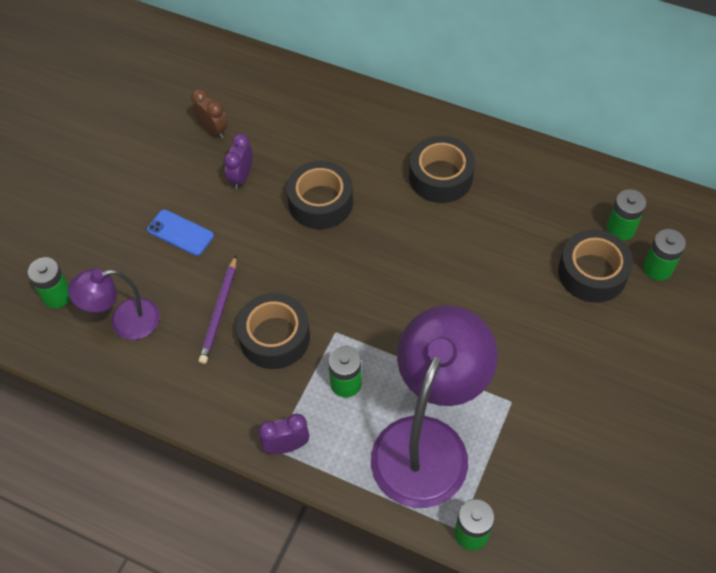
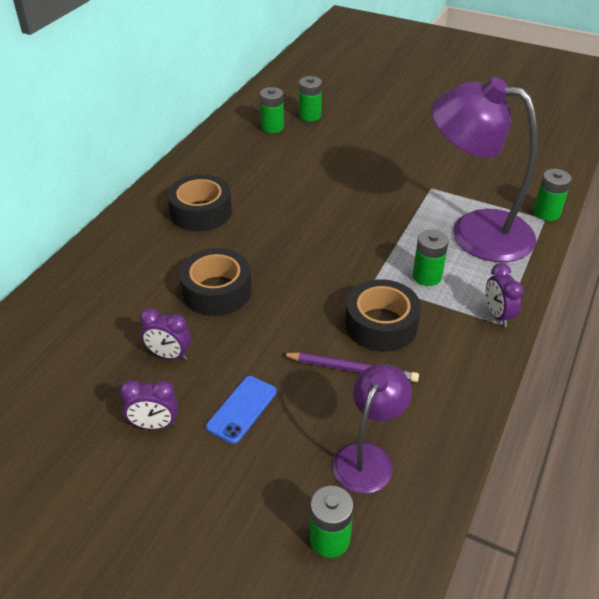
camera: 90 degrees left, 15 degrees down
(125, 322) = (368, 457): purple lamp -> purple lamp turned 135 degrees counterclockwise
(170, 178) = (154, 425): none -> purple clock
(213, 130) = (88, 384): brown clock -> none
(592, 273) = (312, 143): black tape -> none

